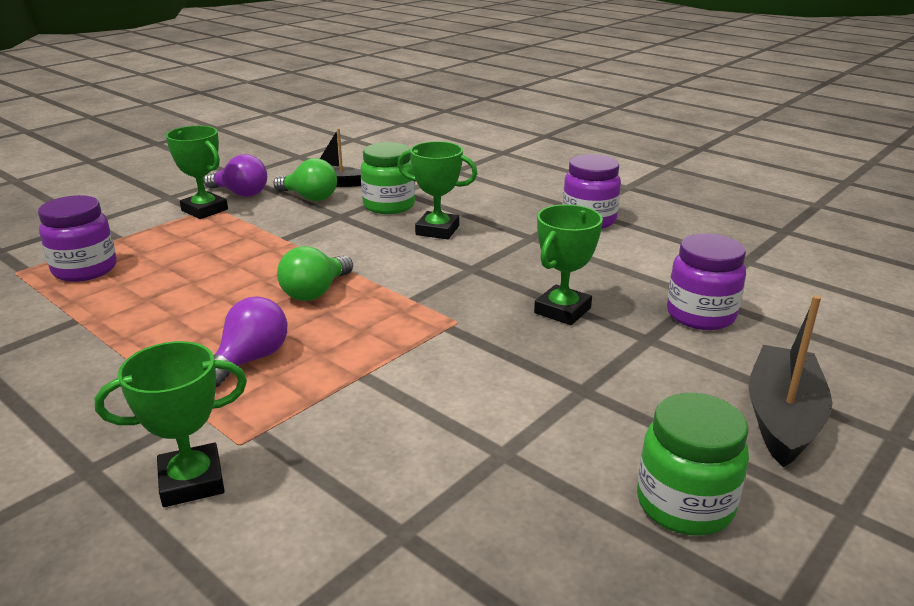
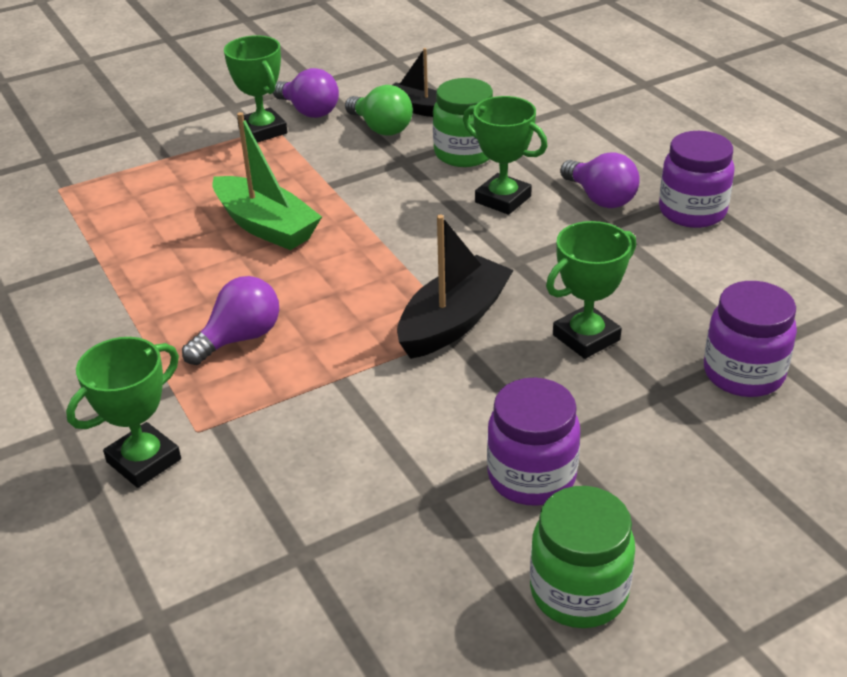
camera: 20 degrees right, 10 degrees up
(85, 269) = (122, 196): purple jar -> purple jar (531, 477)
(192, 481) = (144, 461): green trophy -> green trophy turned 45 degrees counterclockwise
(238, 273) = (266, 226): none -> green boat
(315, 292) = (334, 265): green light bulb -> none
(514, 220) = (600, 198): none -> purple light bulb
(782, 418) = (748, 522): black boat -> black boat (453, 321)

